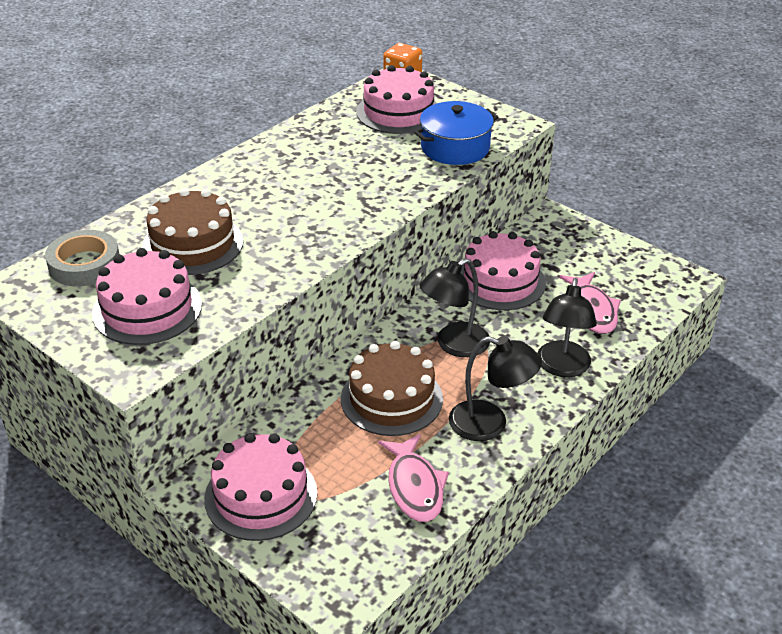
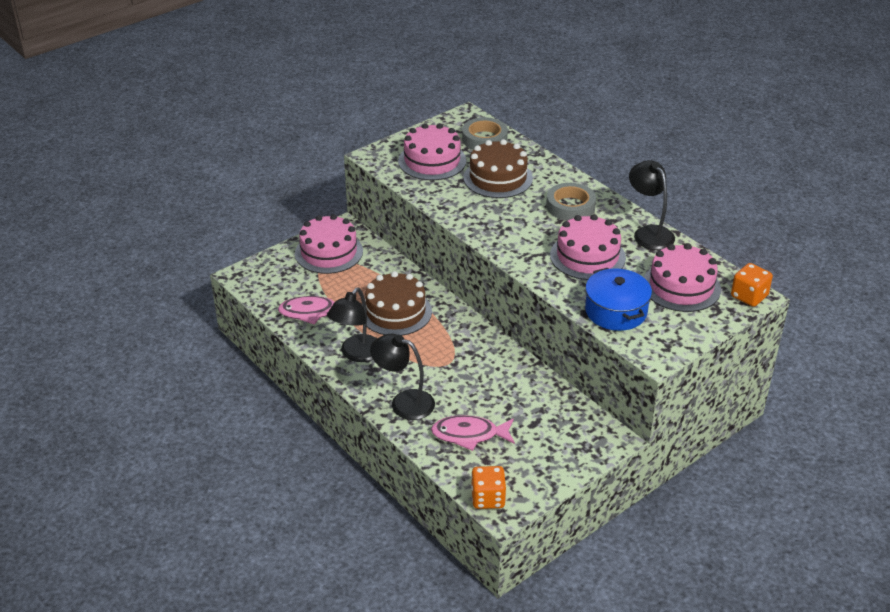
camera: 100 degrees right, 0 degrees up
(256, 184) = (570, 206): none -> grey tape
(454, 345) = (444, 349): black lamp -> black lamp (649, 233)
(500, 281) = (519, 387): pink cake -> pink cake (587, 256)
(676, 289) = (488, 498): none -> orange dice

